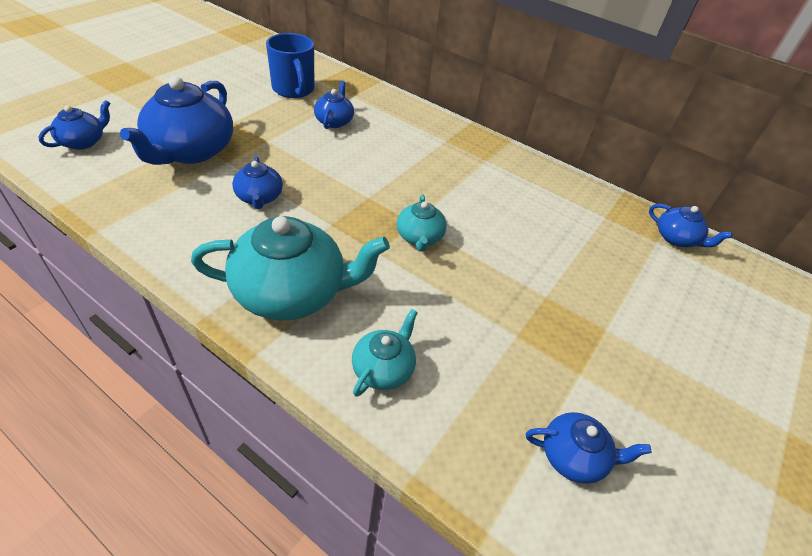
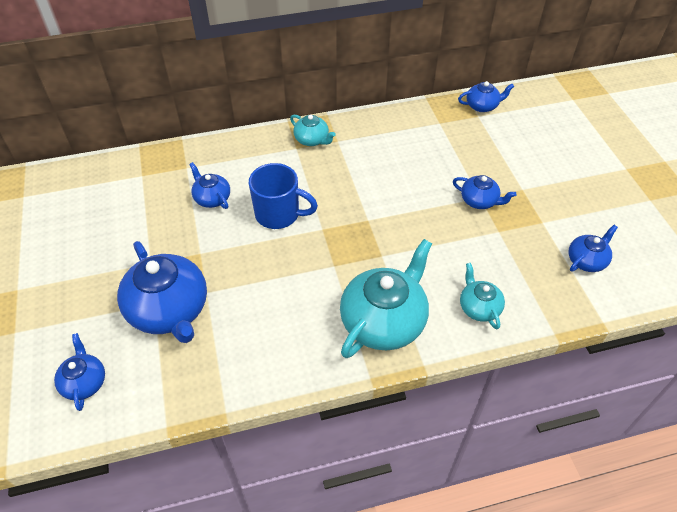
camera: 45 degrees left, 5 degrees up
(259, 197) = (270, 292): blue teapot -> blue teapot (479, 201)
(293, 90) = (140, 200): blue mug -> blue mug (279, 214)
(419, 237) = (385, 225): turquoise teapot -> turquoise teapot (312, 140)

